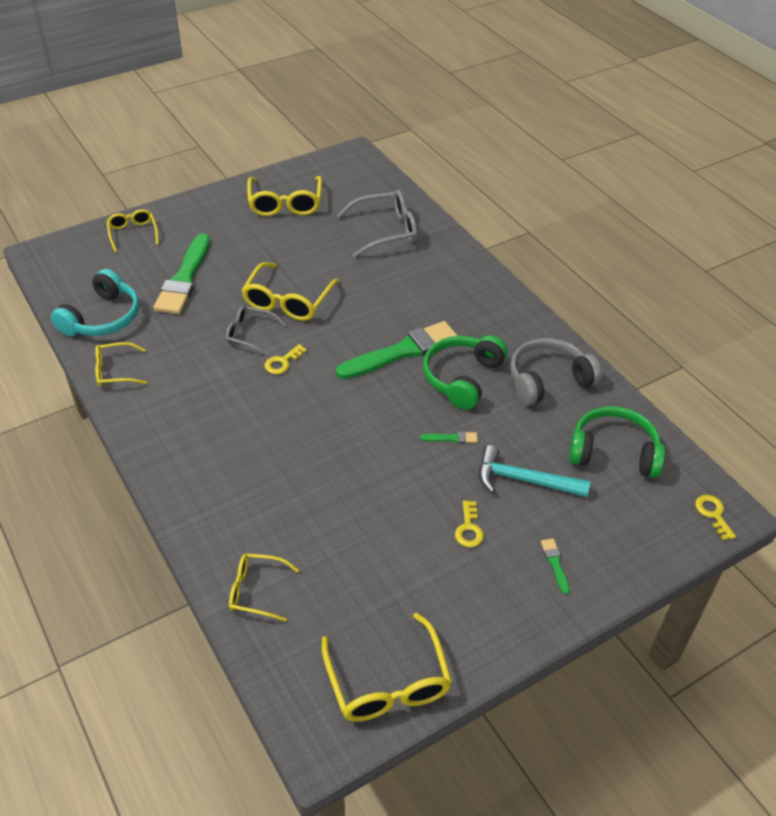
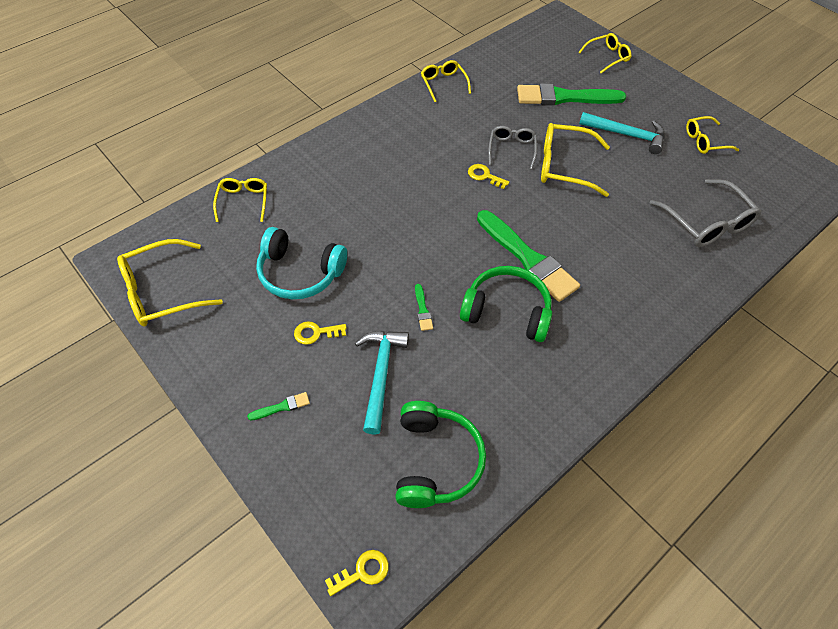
camera: 80 degrees right, 10 degrees up
(103, 318) = (499, 64): turquoise headphones -> turquoise headphones (300, 273)
(259, 249) = (626, 135): none -> turquoise hammer
(285, 204) = (705, 141): yellow glasses -> yellow glasses, size x0.62
(548, 380) = (527, 390): grey headphones -> none

